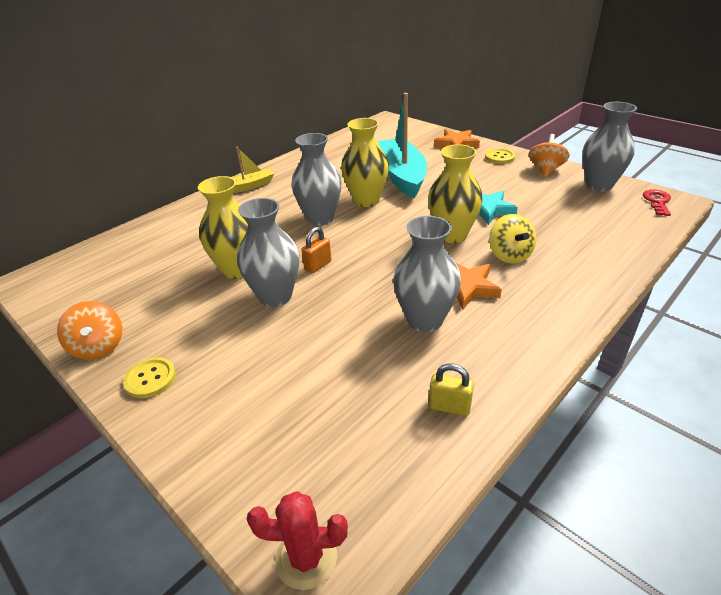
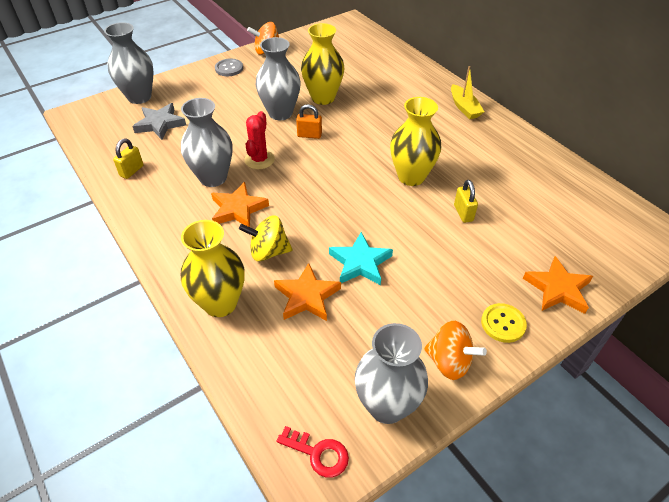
camera: 100 degrees right, 10 degrees up
(150, 379) = (229, 68): yellow button -> grey button
(306, 558) = (88, 111): red cactus -> red cactus (259, 160)
(318, 265) = (309, 135): orange padlock -> orange padlock turned 45 degrees counterclockwise
(320, 218) = (385, 143): grey vase -> grey vase (139, 97)
(325, 416) = (160, 124): none -> grey star
(402, 176) = (463, 213): turquoise boat -> yellow padlock
(452, 235) = (321, 222): yellow vase -> yellow vase (220, 303)
(542, 227) = (307, 296): none -> orange star

